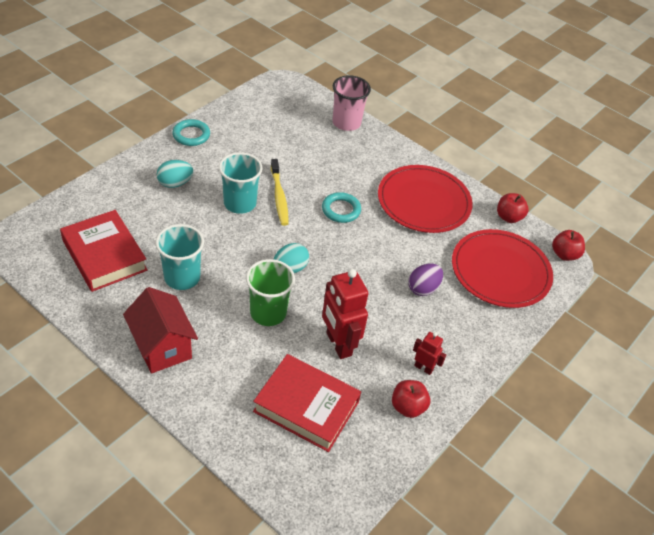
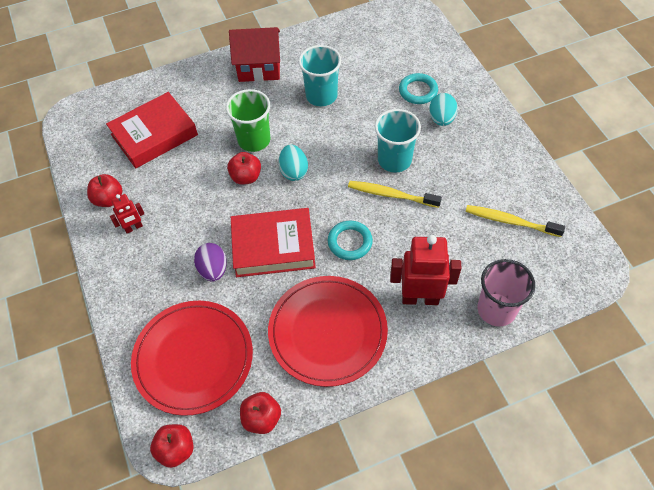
camera: 125 degrees right, 10 degrees up
(104, 255) = (369, 55): red book -> red book (273, 246)
(191, 135) = (513, 150): turquoise ring -> turquoise ring (418, 91)
(266, 127) = (510, 221): none -> yellow toothbrush
(316, 302) = (246, 177): none -> red apple
(338, 344) = (194, 176): red robot -> red robot (420, 298)

